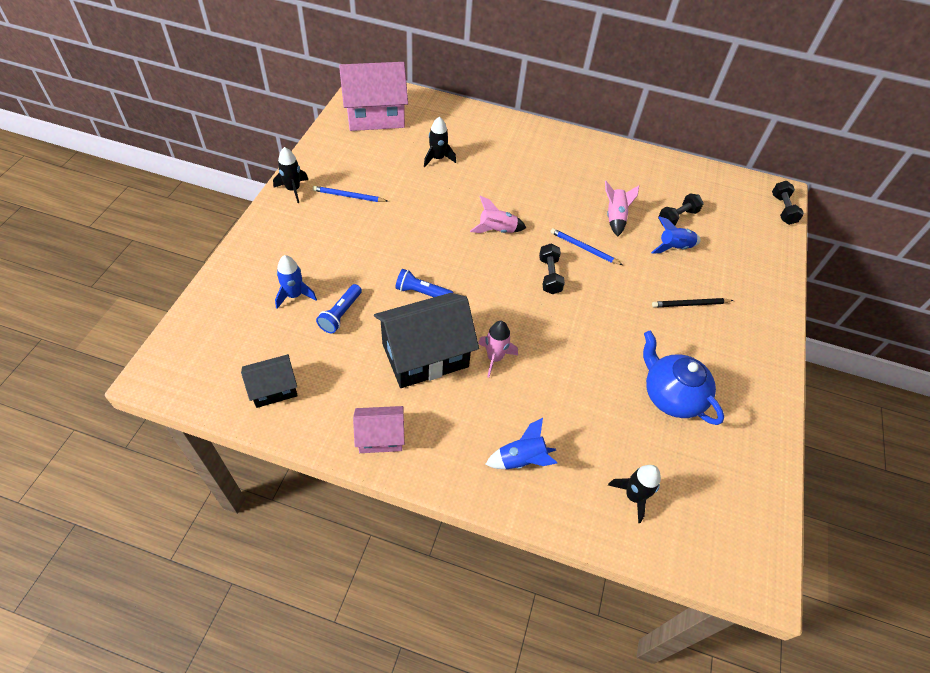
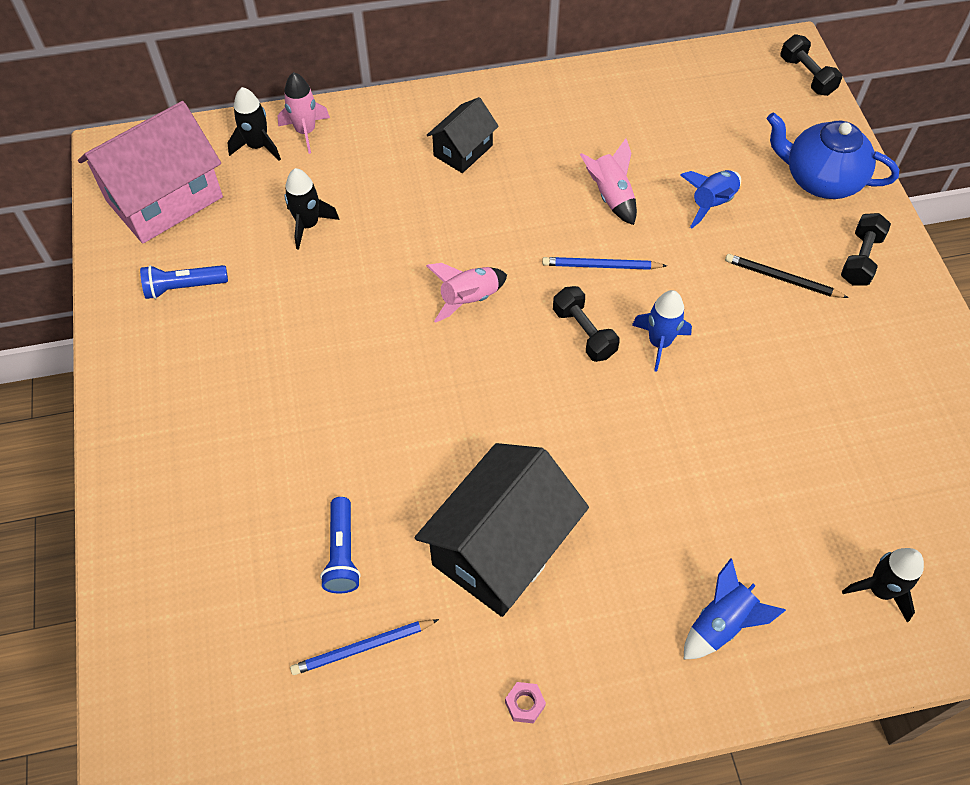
camera: 25 degrees left, 5 degrees up
(274, 389) = (329, 724): black house -> black house (463, 150)
(293, 189) = (126, 389): black rocket -> black rocket (257, 146)
(294, 295) = (253, 562): blue rocket -> blue rocket (659, 343)
(348, 196) = (219, 356): blue pencil -> blue pencil (362, 648)
(380, 437) = (525, 704): pink house -> pink nut
(422, 293) = (432, 454): blue flashlight -> blue flashlight (184, 287)
(494, 358) = (594, 498): pink rocket -> pink rocket (306, 132)
(671, 395) = (838, 424): blue teapot -> blue teapot (820, 179)
(677, 217) = (688, 155): black dumbbell -> black dumbbell (860, 259)
(690, 304) = (782, 279): black pencil -> black pencil turned 60 degrees clockwise

